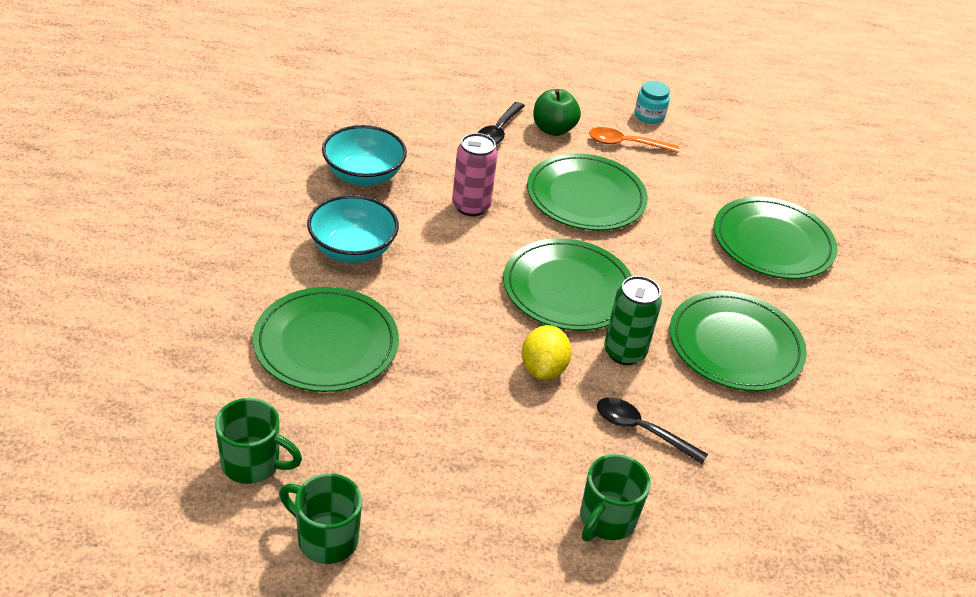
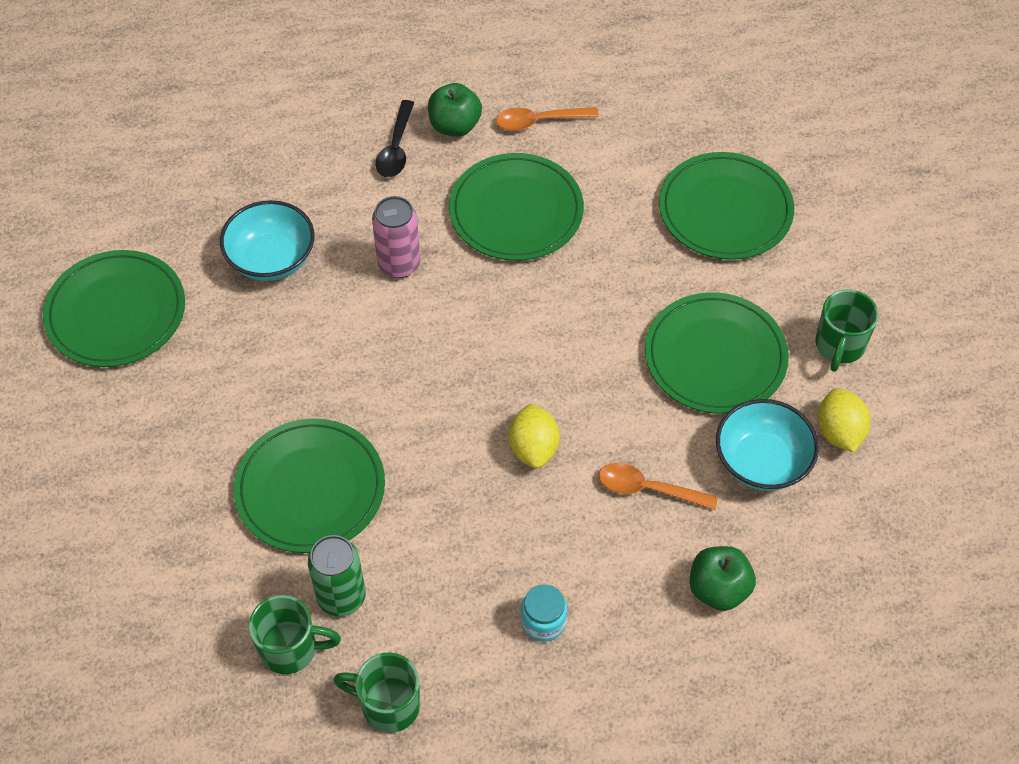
camera: 10 degrees left, 15 degrees up
(352, 249) = (295, 362): turquoise bowl -> turquoise bowl (761, 461)
(568, 289) = (531, 340): green plate -> green plate (116, 312)
(606, 520) = (640, 600): green mug -> green mug (839, 346)
(624, 352) = (608, 402): green can -> green can (341, 597)
(641, 430) = (648, 489): black spoon -> orange spoon
(649, 116) = (554, 71): turquoise jar -> turquoise jar (543, 622)
(688, 533) = (718, 589): none -> green apple
(841, 435) = (839, 432): none -> yellow lemon

